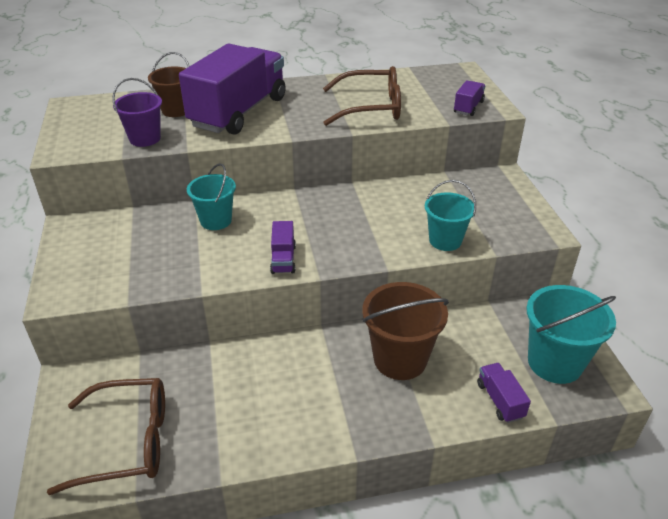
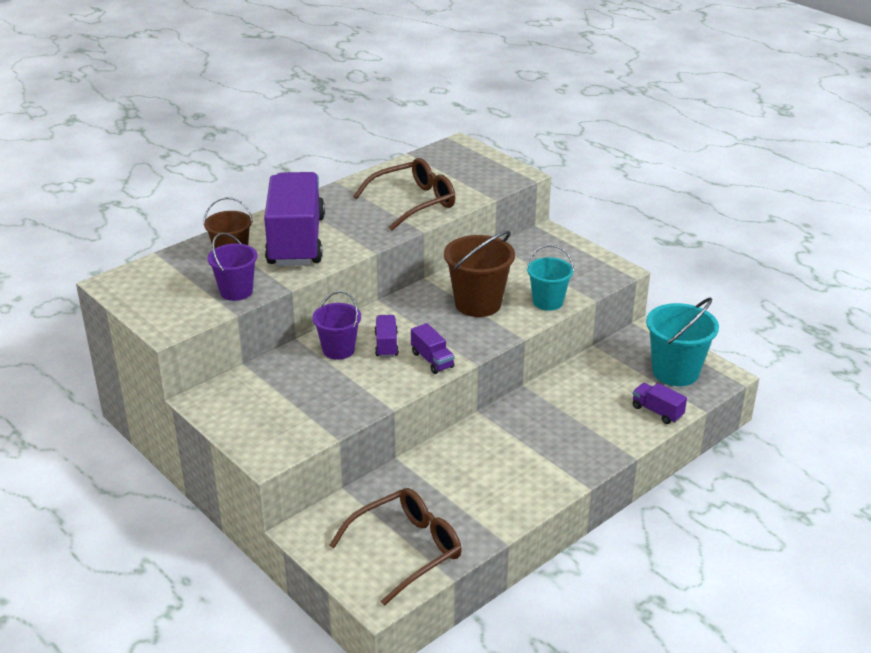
camera: 30 degrees left, 5 degrees down
(216, 220) = (338, 350): turquoise bucket -> purple bucket
(400, 359) = (563, 412): brown bucket -> brown bucket (478, 304)
(468, 107) = (497, 179): purple truck -> purple truck (386, 345)

